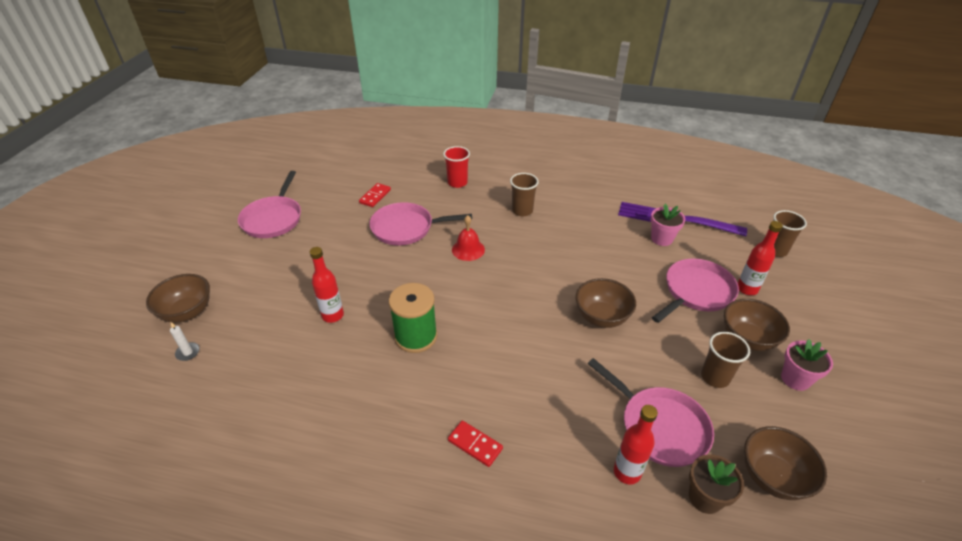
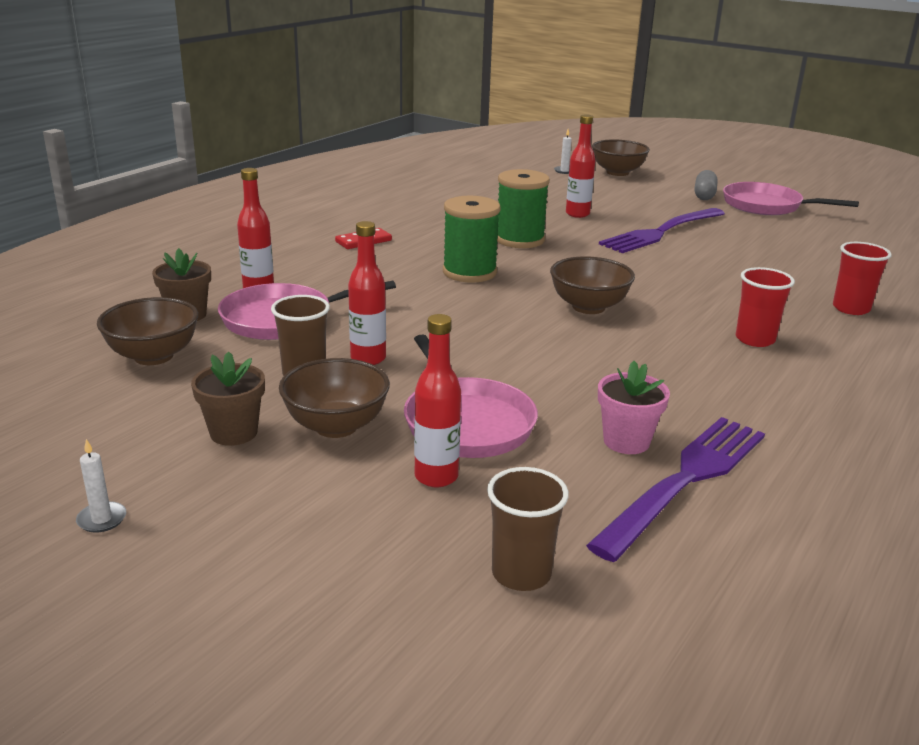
camera: 110 degrees right, 15 degrees down
(252, 251) = (704, 195): none -> grey capsule
(360, 263) = (661, 232): none -> purple fork
(375, 196) = (812, 254): red domino -> none
(406, 228) = (727, 261): pink pan -> none
(468, 249) = (663, 286): red bell -> none
(503, 347) = (469, 272): none -> green spool
(522, 211) = (755, 339): brown cup -> red cup
(601, 317) = (471, 334): brown bowl -> brown bowl (588, 307)
(671, 354) = (368, 359): none -> red bottle
(795, 379) = (233, 433): pink flower pot -> brown flower pot
(899, 392) = (102, 519): none -> white candle

